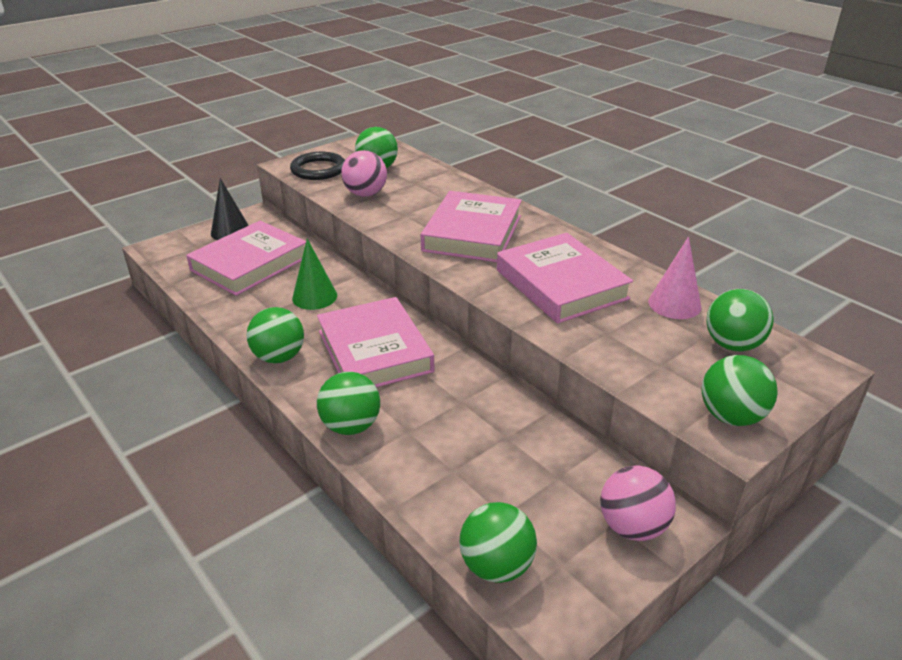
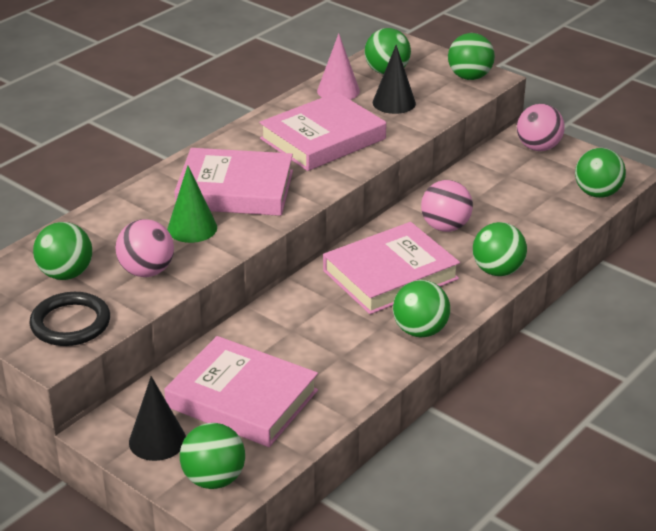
camera: 100 degrees left, 0 degrees up
(177, 249) = (214, 479): none -> green ball
(314, 297) = (305, 330): green cone -> green cone (192, 228)
(448, 401) = (445, 227): none -> pink ball
(647, 340) = (394, 103): none -> black cone

